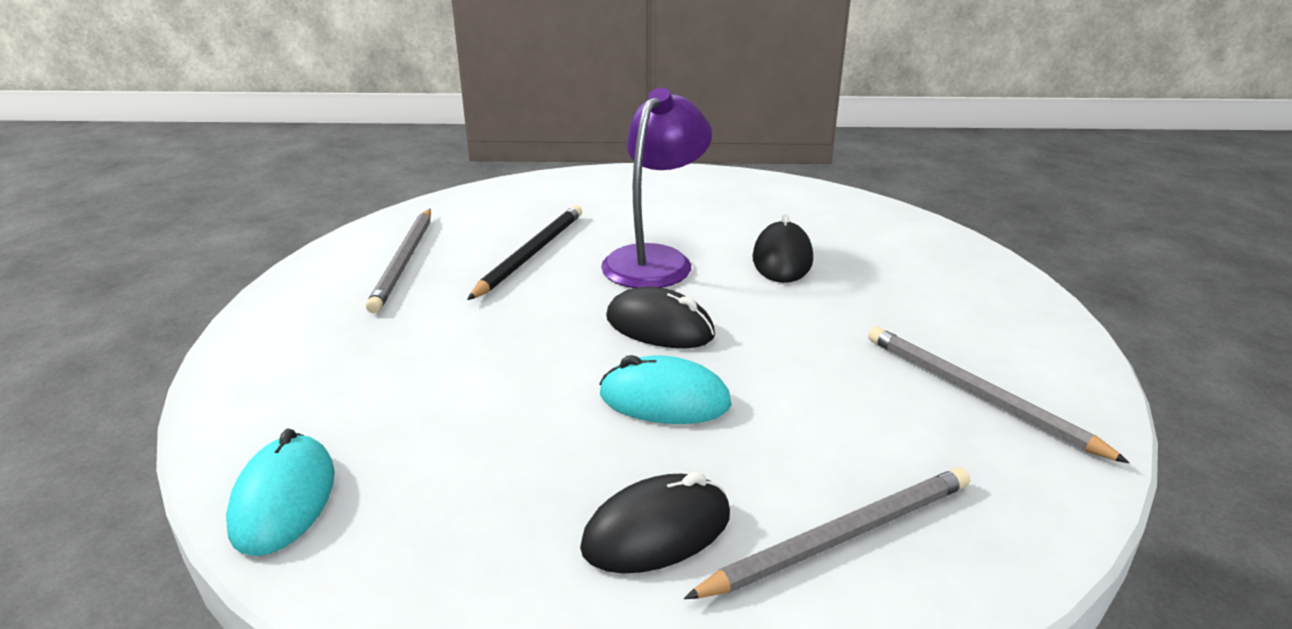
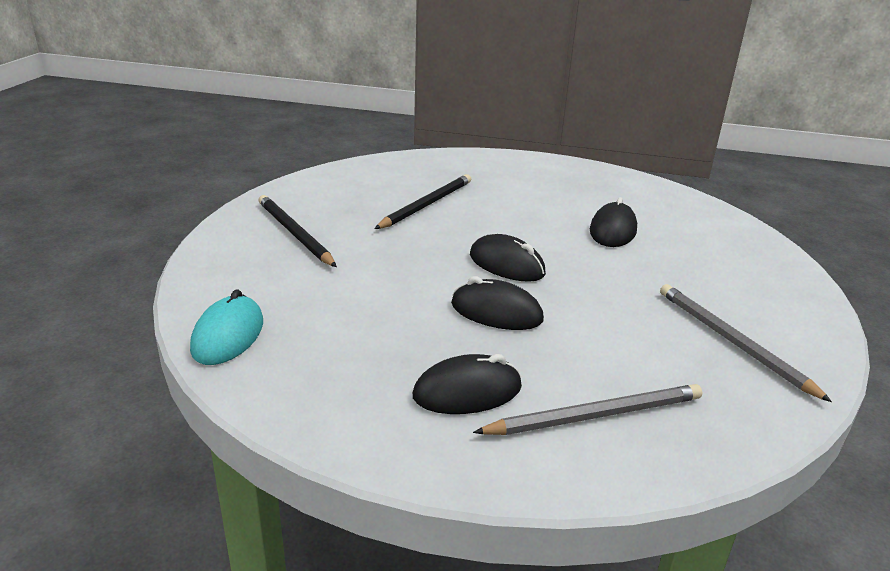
camera: 10 degrees right, 0 degrees up
(353, 321) = (294, 233): none -> black pencil
(404, 262) = (337, 199): grey pencil -> none
(655, 259) = (516, 219): purple lamp -> none
(664, 400) = (496, 312): turquoise mouse -> black mouse

